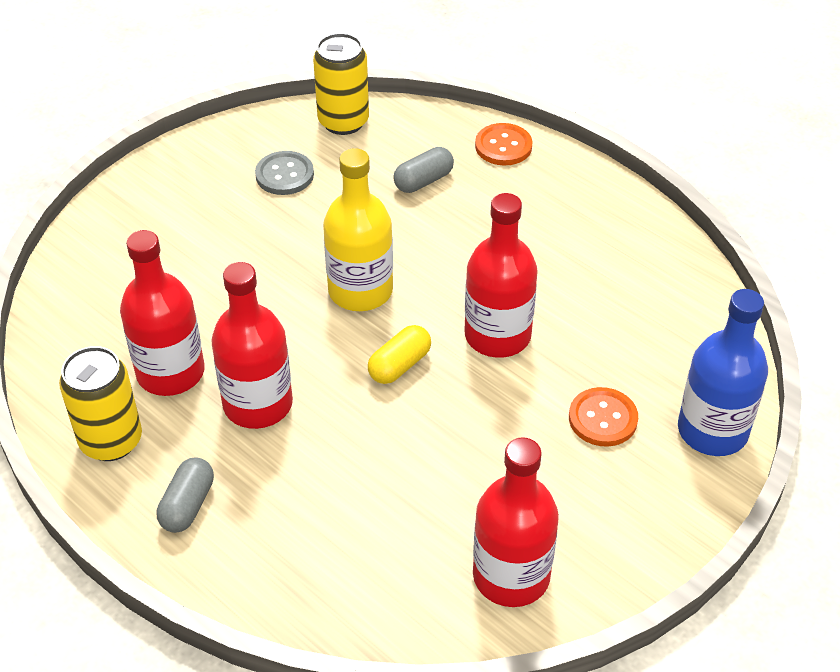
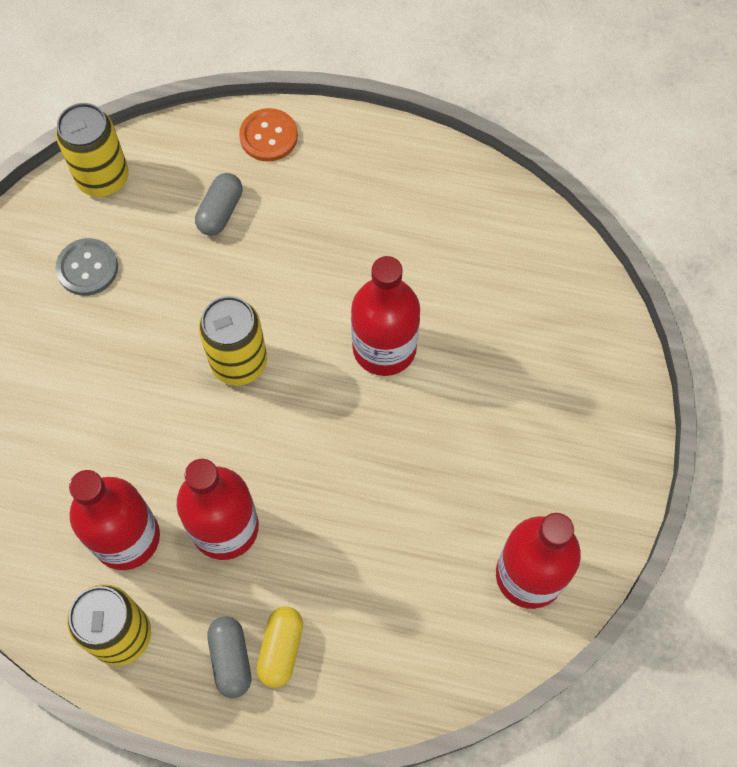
camera: 30 degrees left, 20 degrees up
(360, 291) = (239, 362): yellow bottle -> yellow can
(399, 365) = (321, 422): yellow capsule -> yellow capsule (281, 649)
(603, 419) = (516, 386): orange button -> none
(712, 430) = (606, 352): blue bottle -> none

